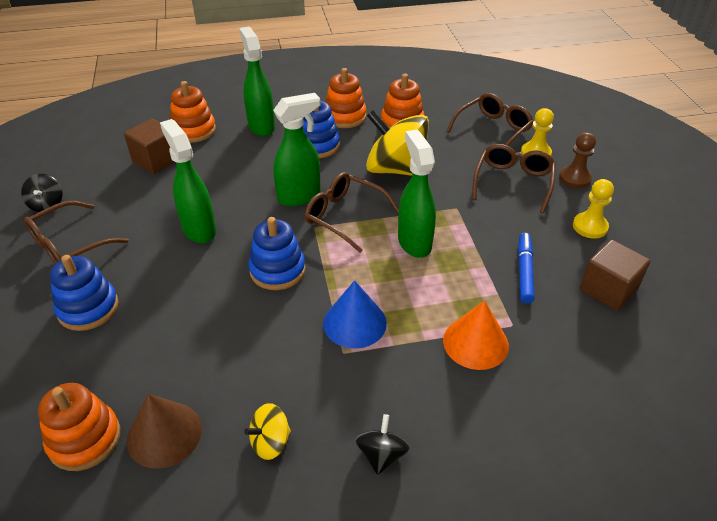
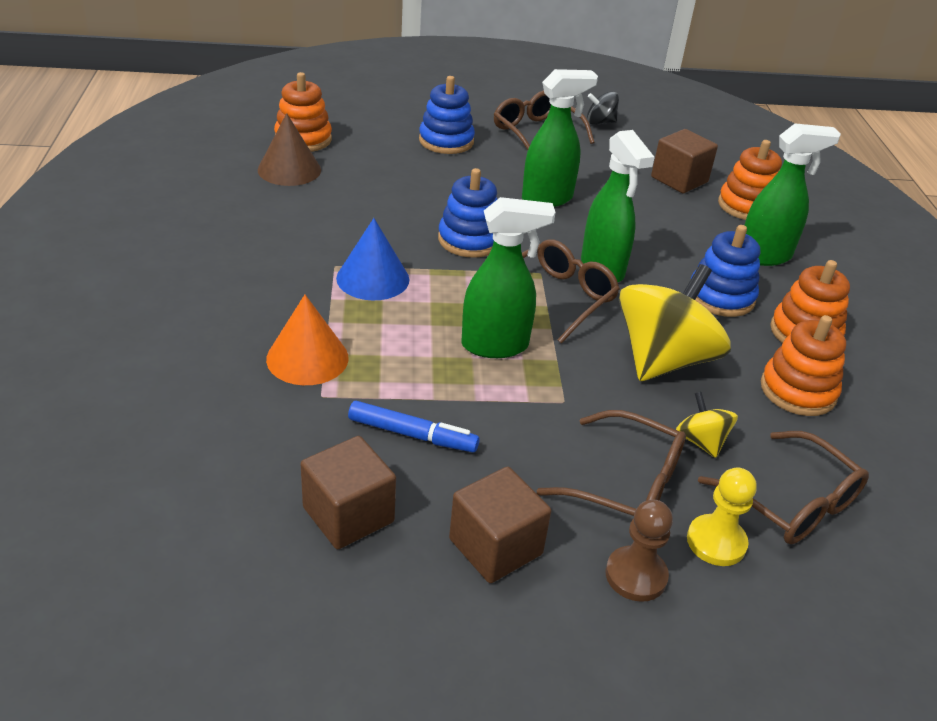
camera: 95 degrees right, 5 degrees down
(270, 442) = (252, 215): yellow spinning top -> yellow spinning top (701, 441)
(381, 454) = (204, 269): black spinning top -> none
(590, 227) = (495, 546): yellow pawn -> brown cube

